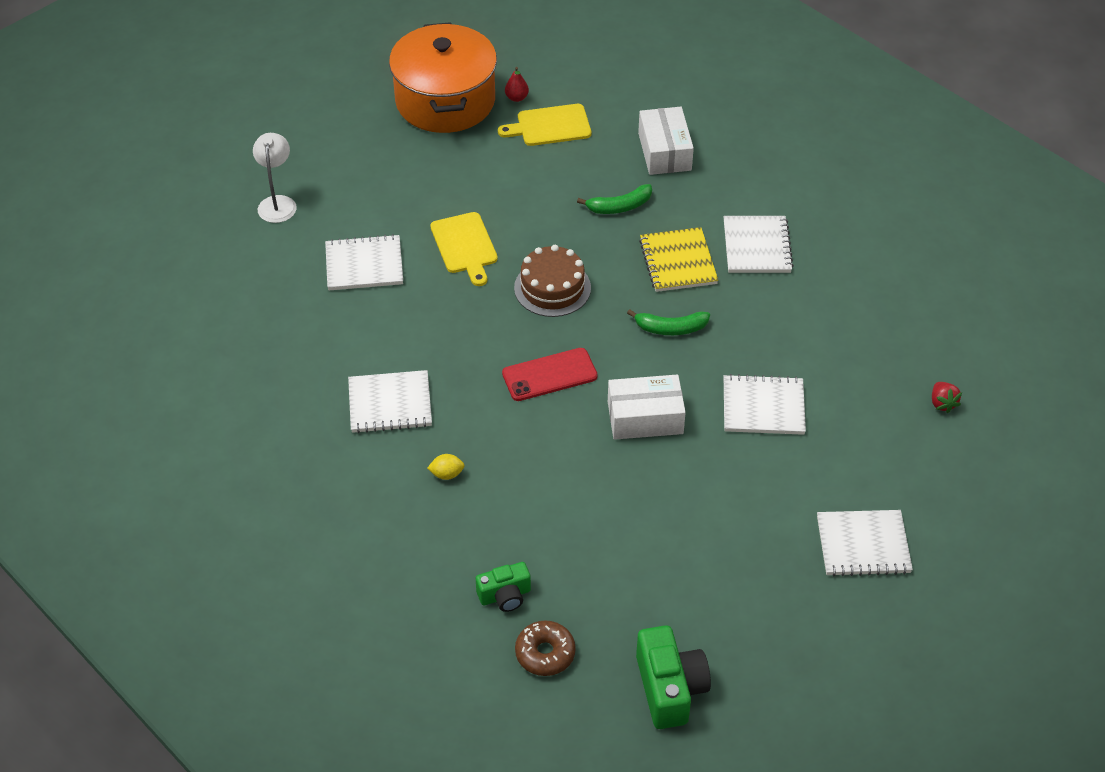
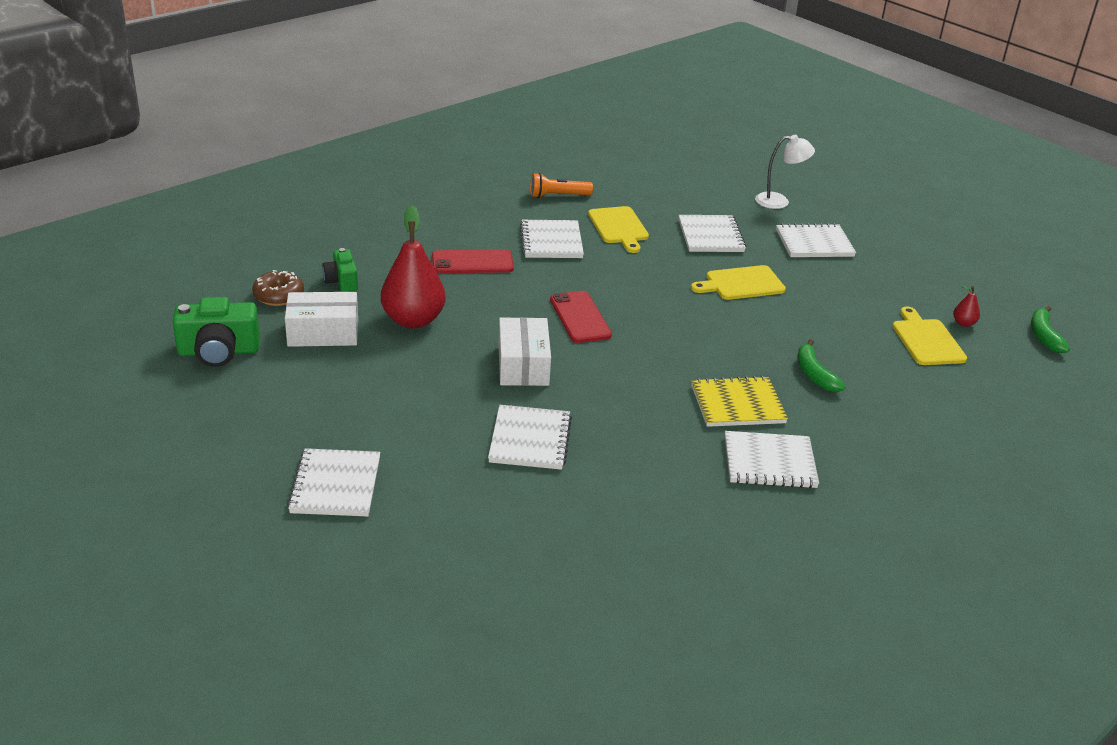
camera: 90 degrees right, 15 degrees down
(274, 401) = (557, 196): none -> orange flashlight
(350, 343) = (619, 227): none -> yellow cutting board
(373, 183) = (814, 243): none -> white notebook
(445, 101) = (942, 283): orange pot -> none
(447, 474) = (472, 262): yellow lemon -> red phone
(552, 288) = (691, 326): brown cake -> none
(577, 517) = (413, 320): none -> red pear
(664, 151) = (911, 411): white box -> white box (323, 333)
(670, 328) = (640, 391): green banana -> green banana (1044, 336)
(942, 403) = (523, 579): red strawberry -> none

